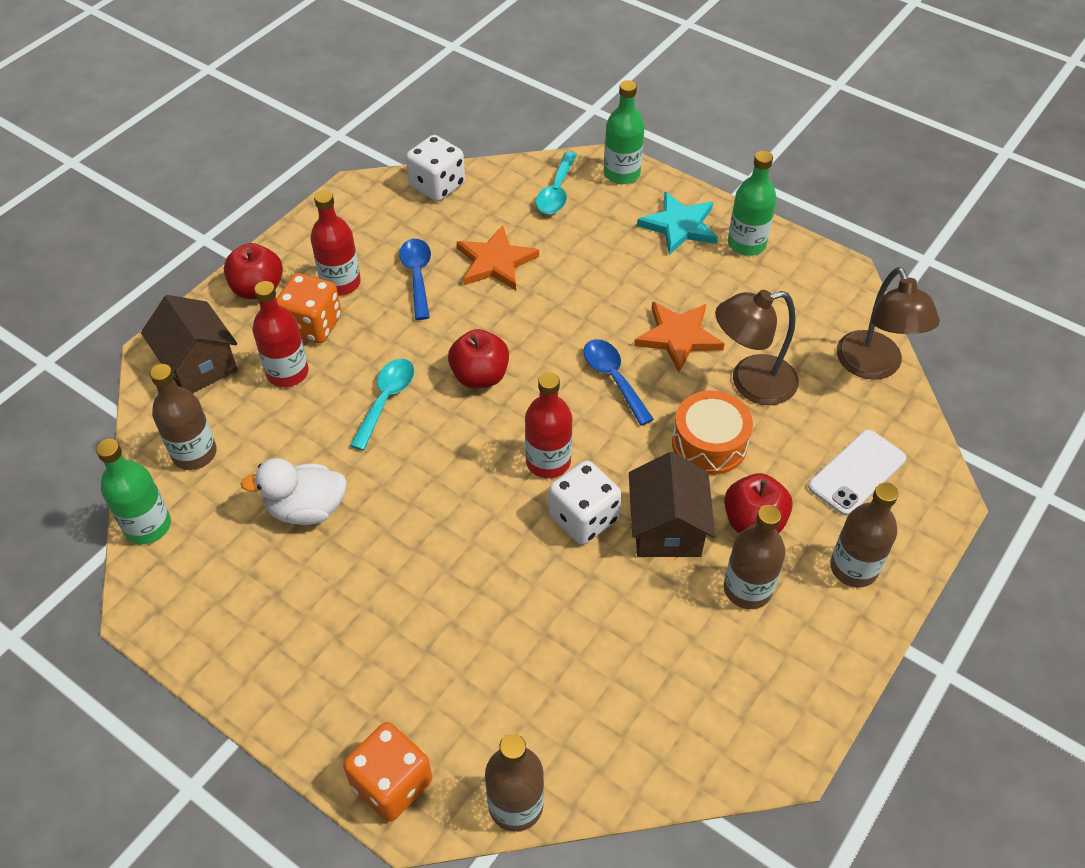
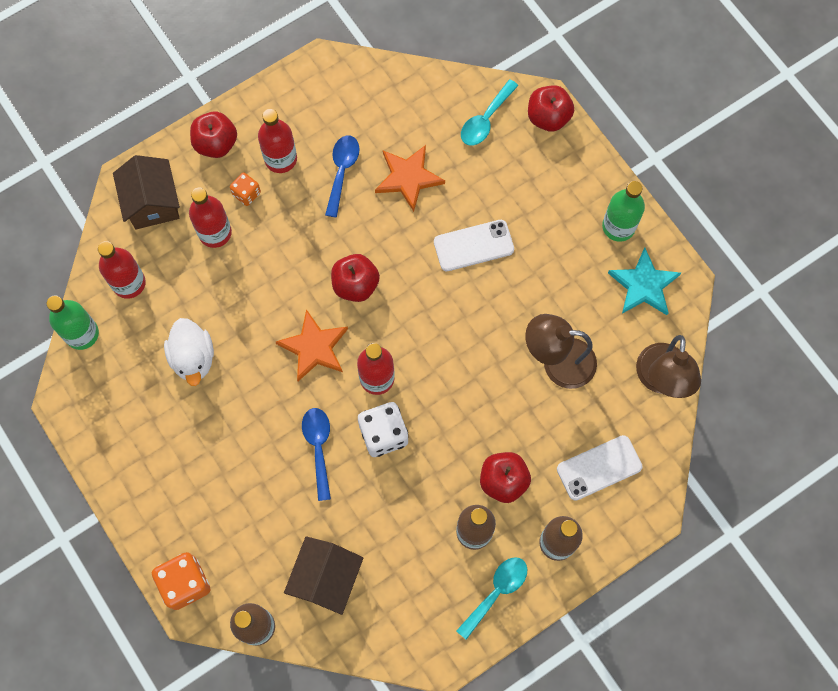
camera: 20 degrees right, 20 degrees up
(194, 453) = (129, 283): brown bottle -> red bottle
(306, 509) = (193, 358): white duck -> white duck turned 120 degrees counterclockwise
(312, 325) = (246, 194): orange dice -> orange dice, size x0.57
(386, 400) = (279, 283): turquoise spoon -> turquoise spoon (496, 592)
(437, 185) = (390, 81): white dice -> none
(599, 302) = (473, 245): none -> white phone
(613, 378) = (455, 322): blue spoon -> blue spoon (318, 447)
(621, 174) = (548, 117): green bottle -> red apple
(667, 528) = (439, 464): brown house -> brown house (326, 579)
(678, 337) = (521, 300): orange star -> orange star (314, 347)
(679, 226) = (571, 189): turquoise star -> turquoise star (643, 285)
(709, 443) = (501, 404): orange drum -> none

